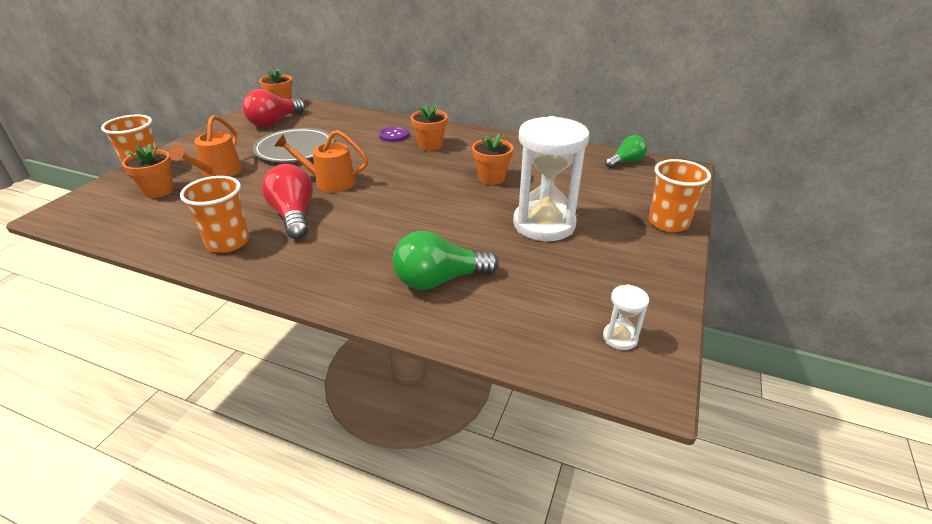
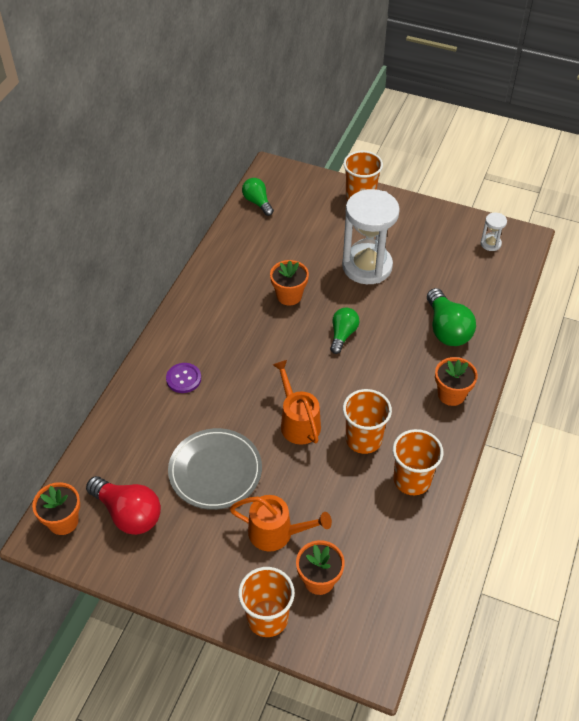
camera: 90 degrees left, 15 degrees up
(294, 215) = (363, 439): red light bulb -> orange cup
(329, 182) = (298, 422): orange watering can -> orange watering can turned 150 degrees clockwise
(430, 145) = (213, 344): orange flower pot -> orange flower pot (451, 394)
(436, 207) = (343, 335): none -> green light bulb

